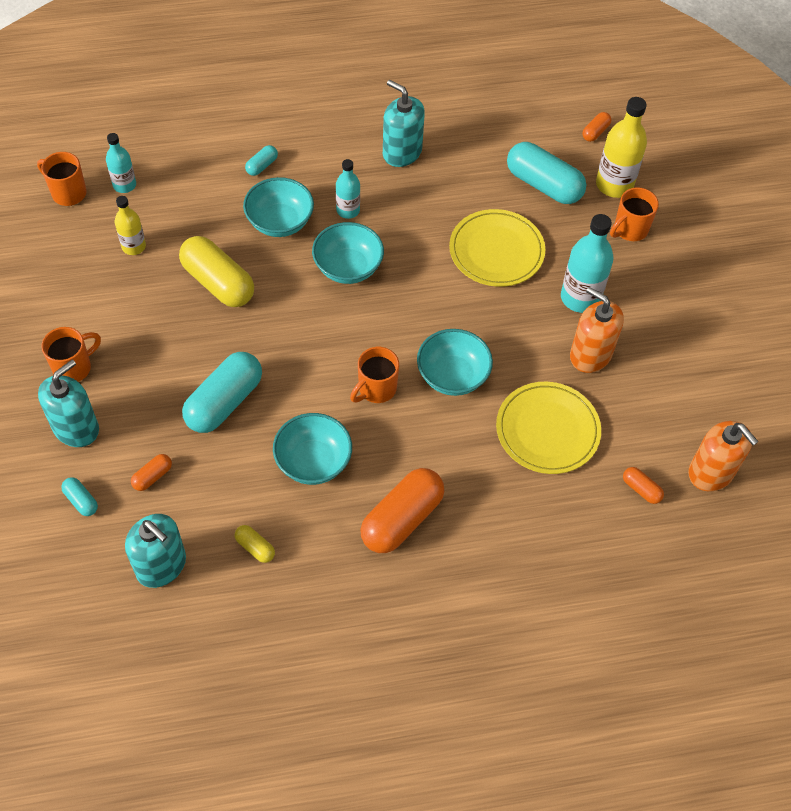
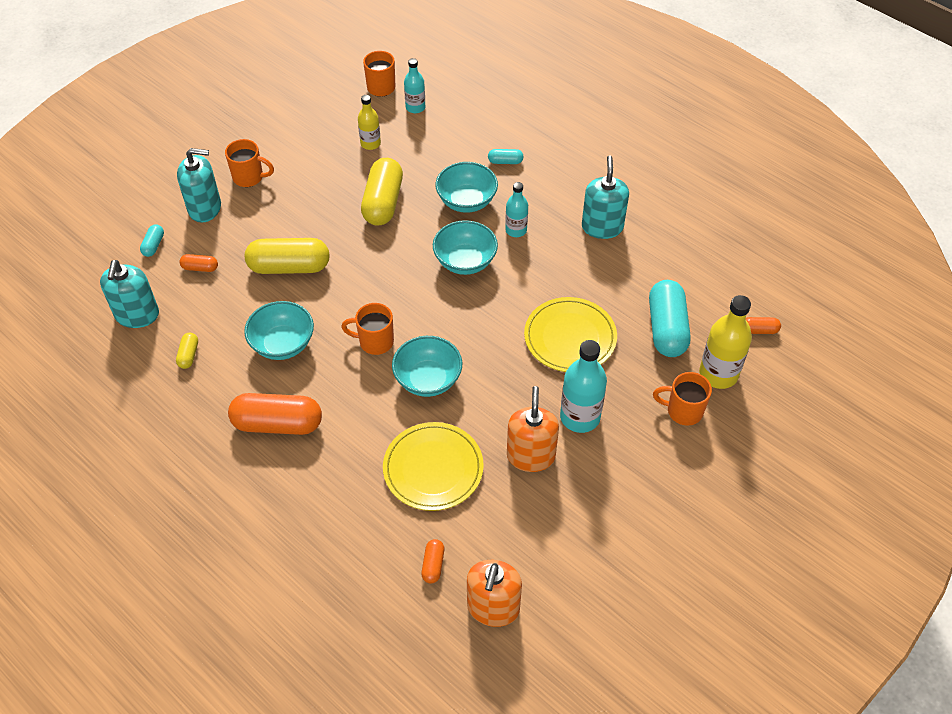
camera: 55 degrees right, 5 degrees down
(224, 402) = (289, 267): turquoise capsule -> yellow capsule

